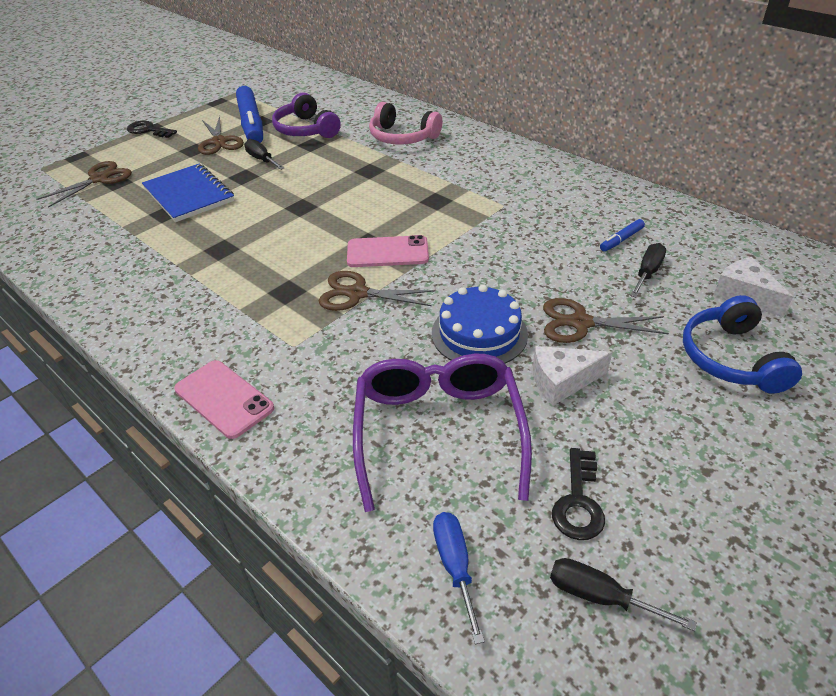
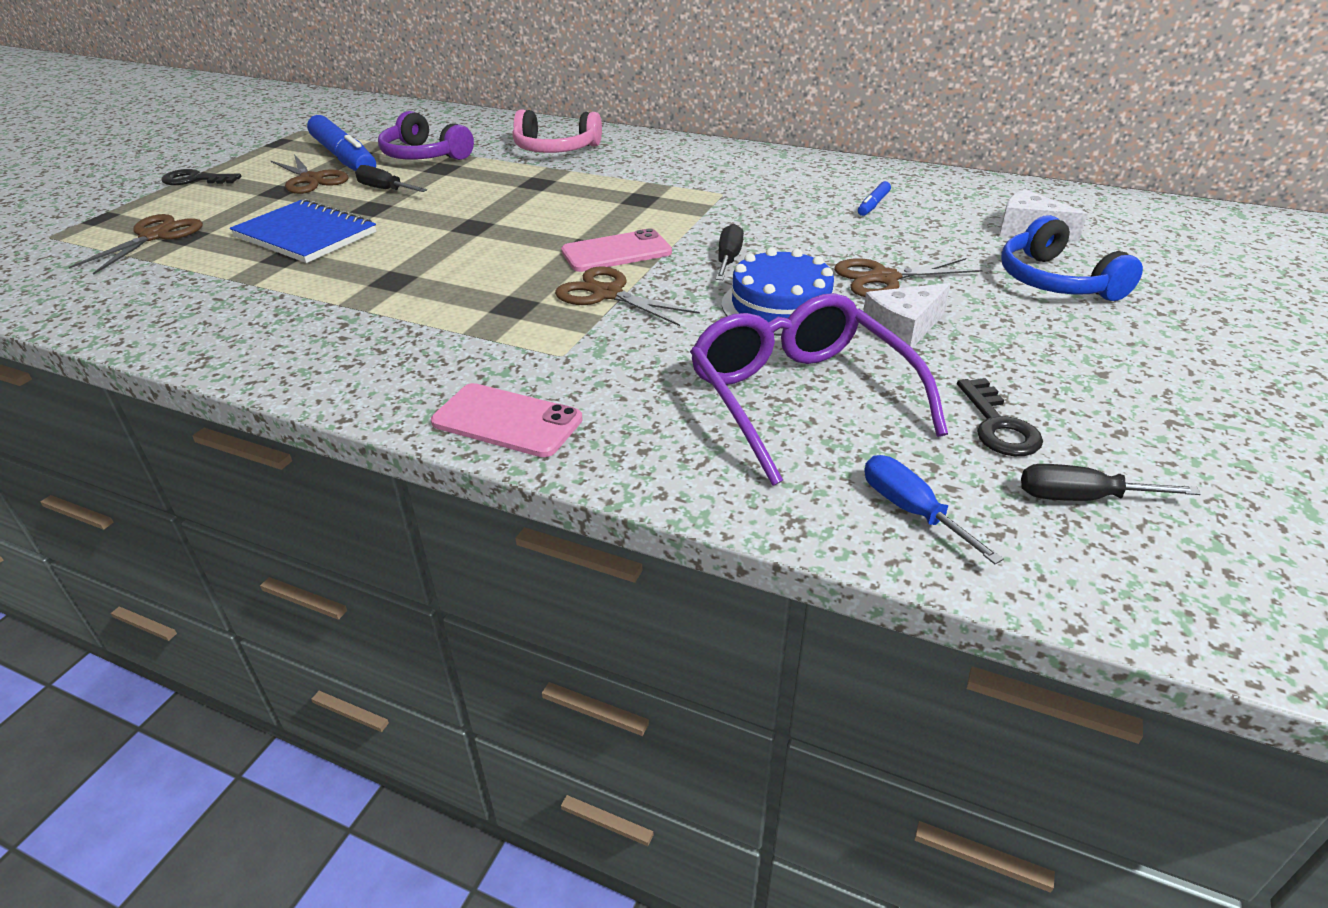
camera: 20 degrees left, 5 degrees down
(357, 293) = (607, 294): brown scissors -> brown scissors turned 45 degrees clockwise
(647, 273) = (921, 227): black screwdriver -> black screwdriver (728, 259)

